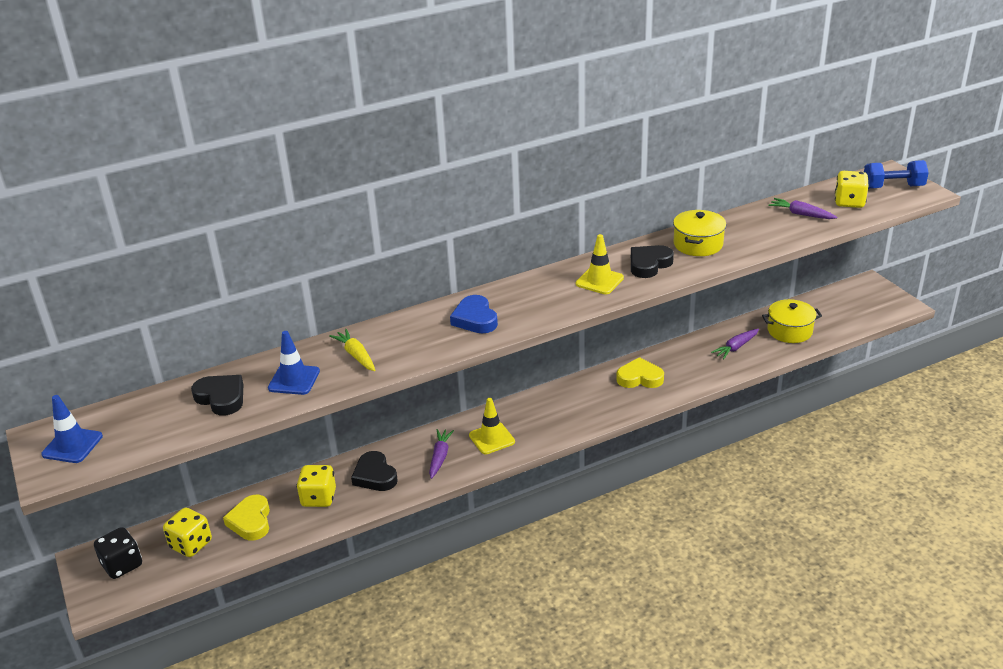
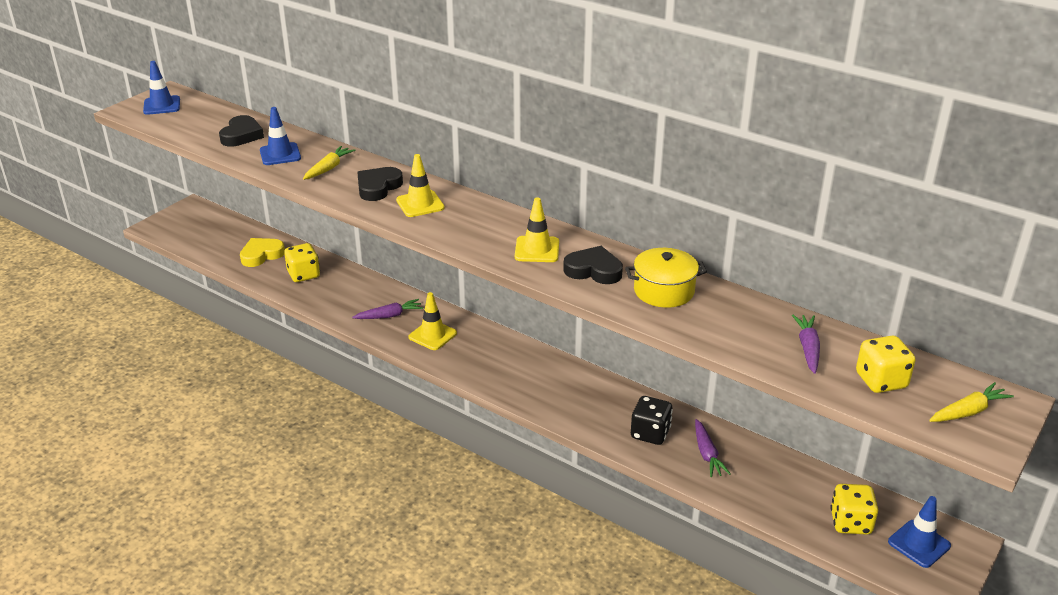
camera: 60 degrees right, 0 degrees up
(122, 565) = (192, 222): black dice -> black dice (650, 433)
(191, 544) = (225, 240): yellow dice -> yellow dice (850, 523)
(375, 476) = (345, 291): black heart -> black heart (378, 187)
(475, 319) = (420, 204): blue heart -> yellow traffic cone
(639, 378) = (593, 398): yellow heart -> none
(736, 347) = (707, 454): purple carrot -> purple carrot turned 120 degrees counterclockwise
(789, 331) = (780, 490): yellow pot -> none
(863, 299) = (919, 544): none -> blue traffic cone
(893, 187) = (968, 411): blue dumbbell -> yellow carrot

